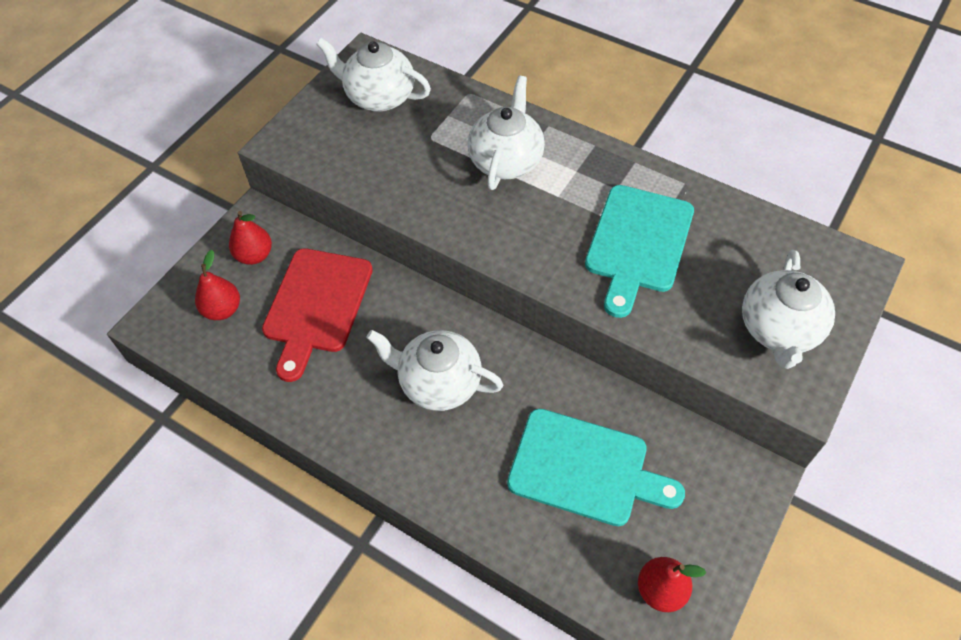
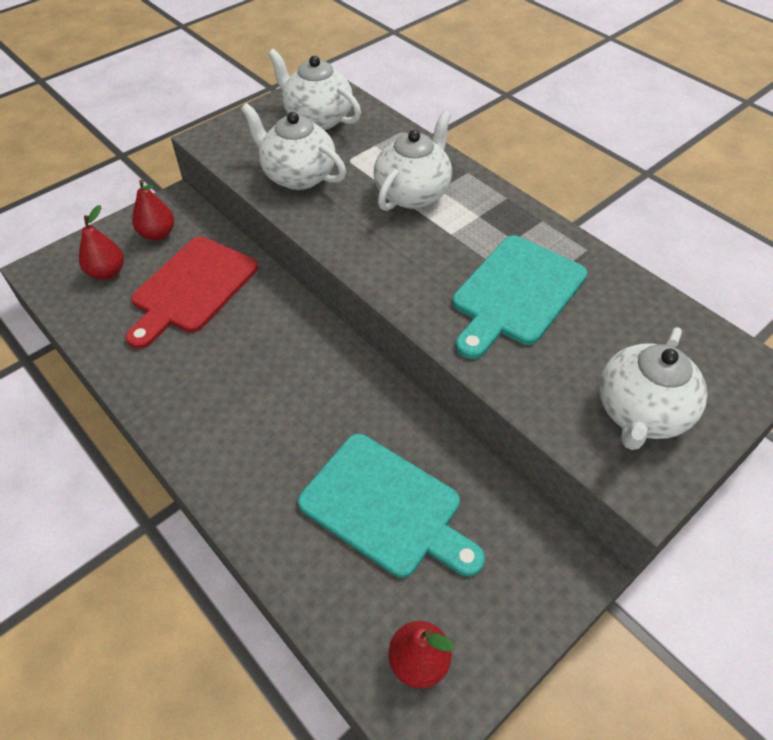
camera: 15 degrees right, 5 degrees down
(438, 383) = (273, 385): white teapot -> white teapot (298, 176)

